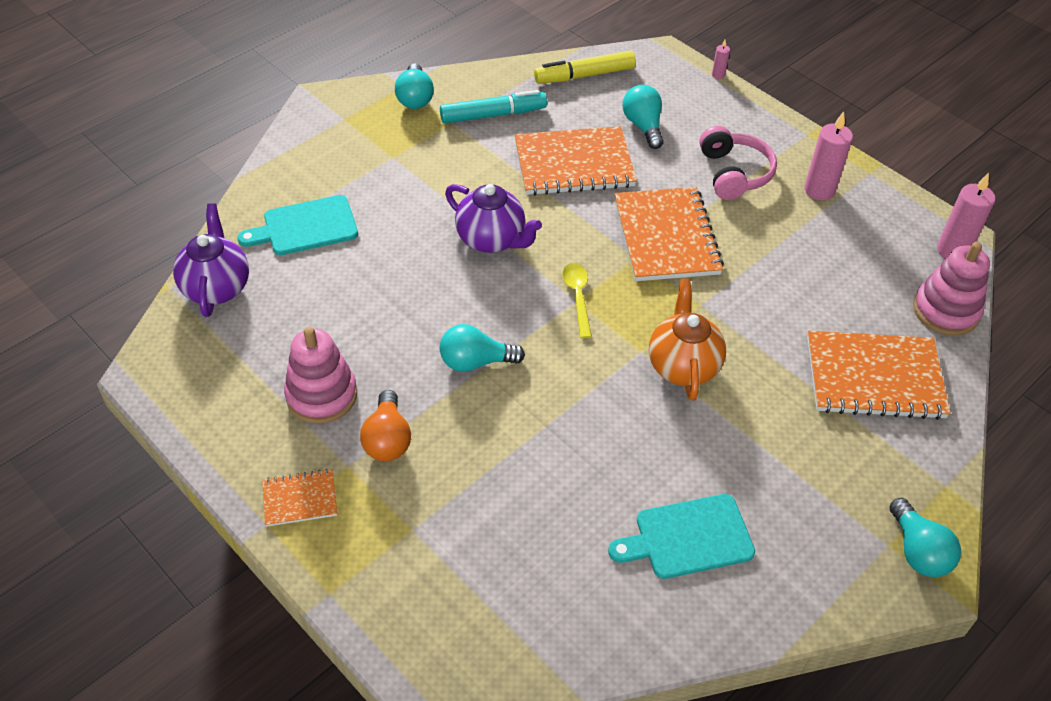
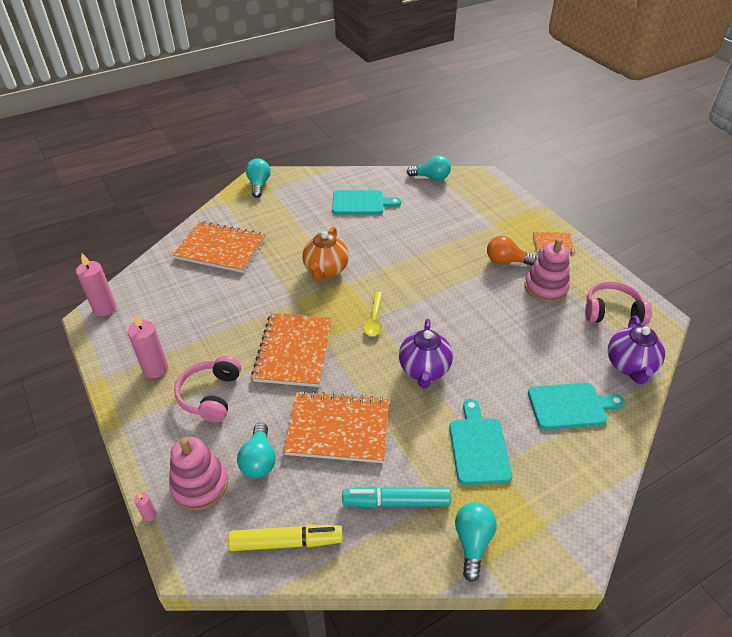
camera: 165 degrees left, 5 degrees down
(220, 368) = (612, 312): none -> pink headphones
(387, 439) = (506, 261): orange light bulb -> orange light bulb turned 90 degrees counterclockwise
(415, 170) = (478, 447): none -> turquoise cutting board
(475, 362) = (450, 291): turquoise light bulb -> turquoise light bulb (431, 177)
(491, 240) = (424, 370): purple teapot -> purple teapot turned 135 degrees counterclockwise
(945, 311) = (147, 274): pink stacking toy -> pink stacking toy (200, 485)

